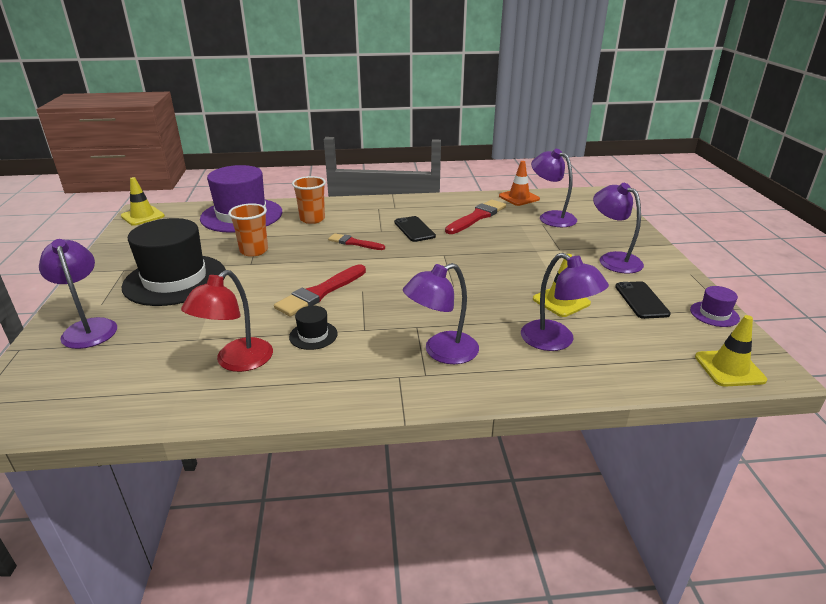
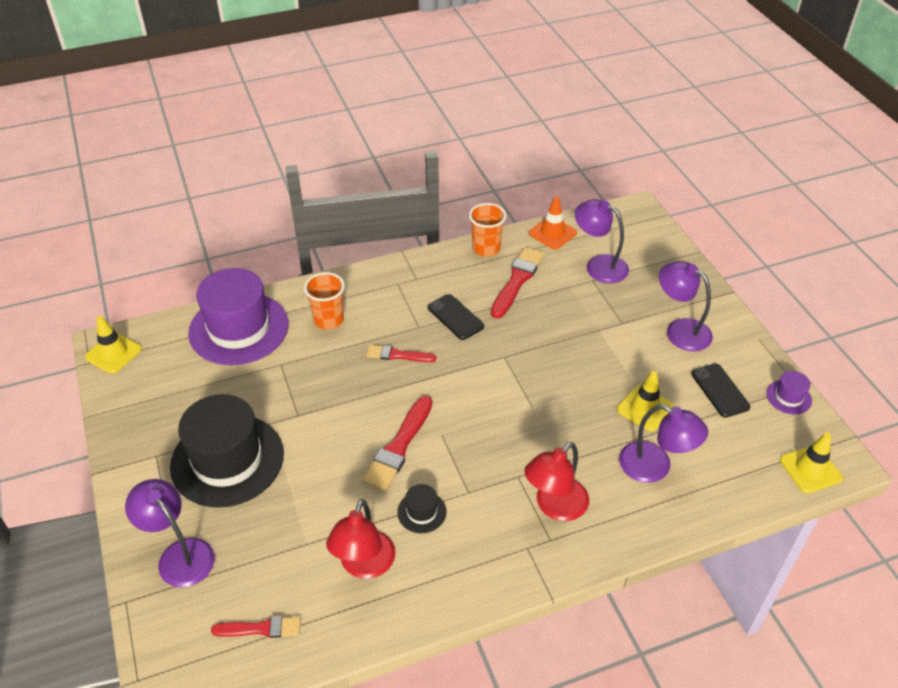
camera: 15 degrees left, 15 degrees up
(111, 388) = (261, 629): none -> red brush
(254, 251) = (290, 392): orange cup -> orange cup (486, 248)
(441, 352) = (554, 506): purple lamp -> red lamp

